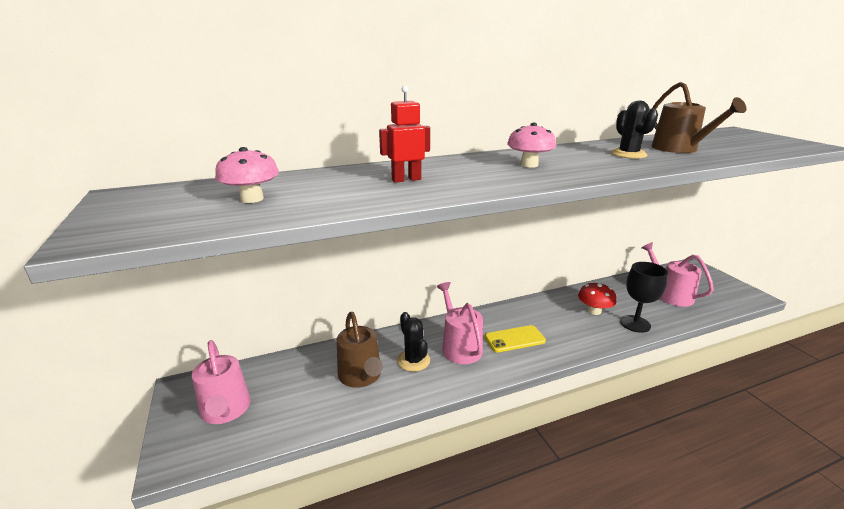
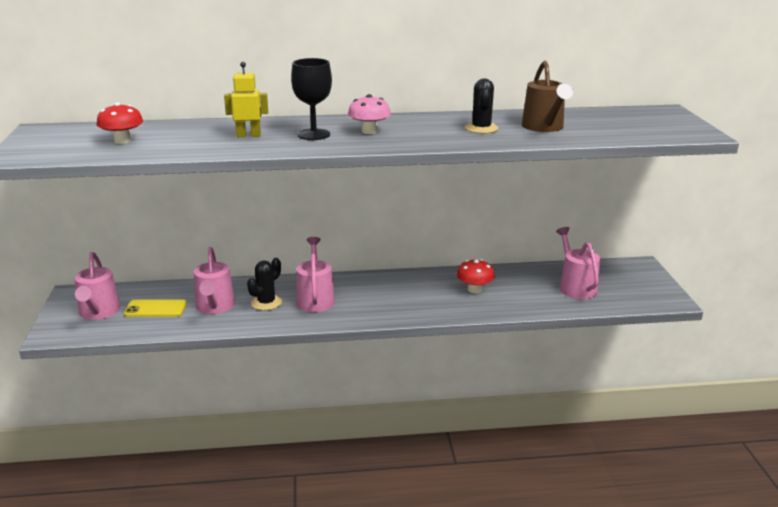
camera: 15 degrees right, 0 degrees up
(252, 199) = (122, 141): pink mushroom -> red mushroom
(361, 376) = (215, 307): brown watering can -> pink watering can
(406, 179) = (248, 135): red robot -> yellow robot
(413, 360) = (266, 303): black cactus -> black cactus turned 45 degrees clockwise
(514, 339) = (371, 300): yellow phone -> yellow phone (155, 309)
(635, 324) = (505, 305): black goblet -> black goblet (313, 134)

